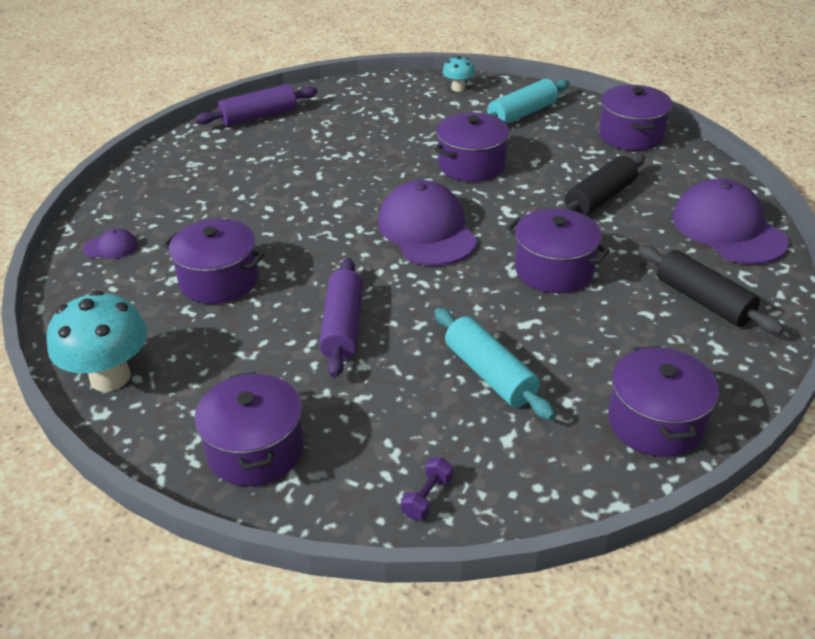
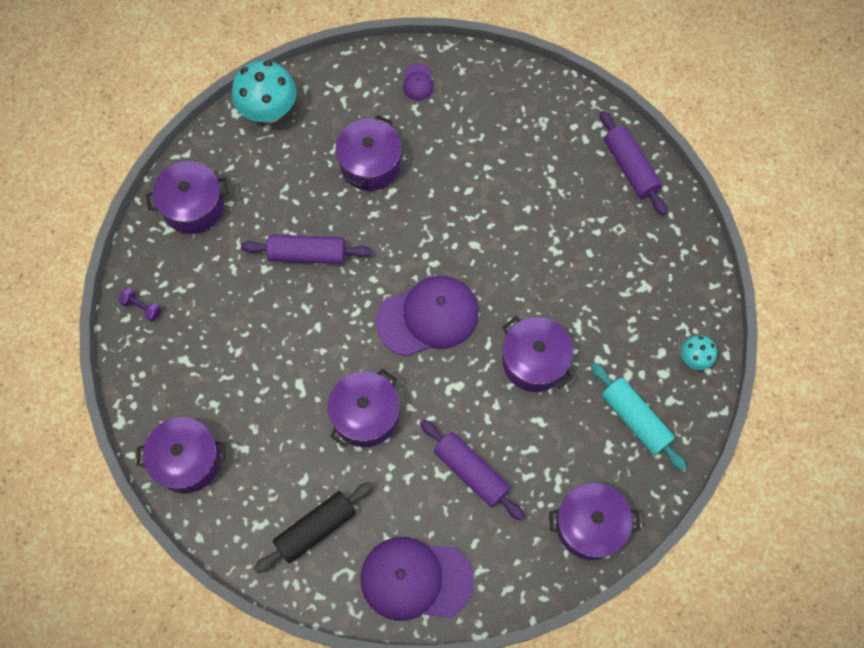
camera: 90 degrees right, 30 degrees up
(490, 374) = (247, 354): turquoise rolling pin -> none
(600, 198) = (471, 472): black rolling pin -> purple rolling pin
(728, 229) = (415, 579): purple cap -> purple cap turned 150 degrees counterclockwise

